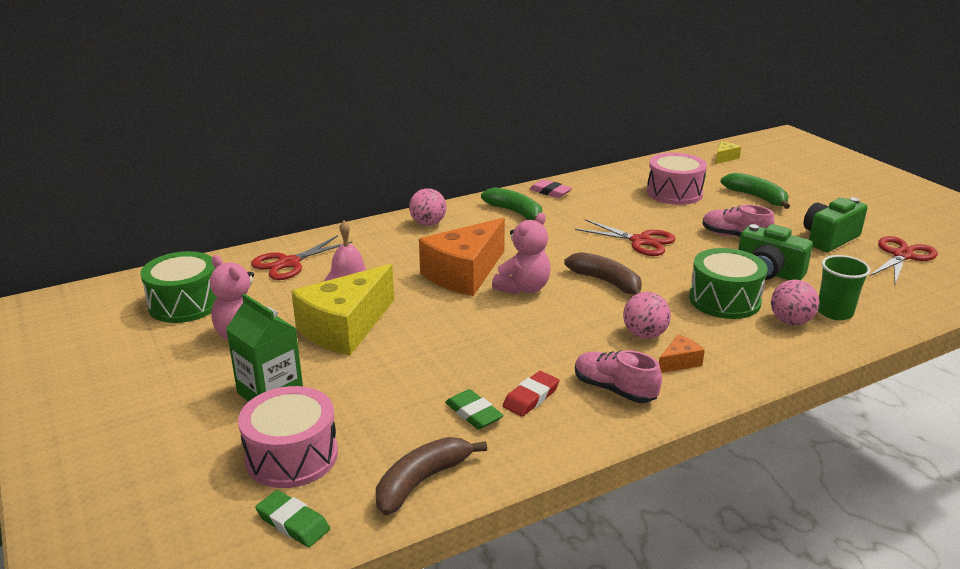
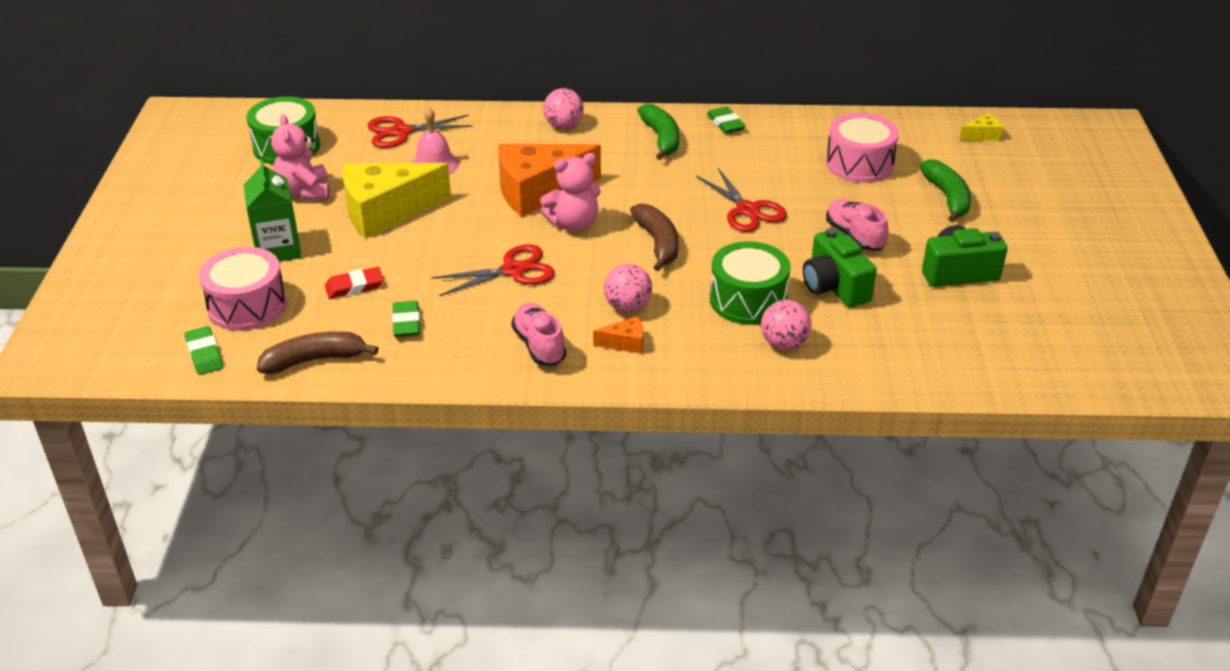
camera: 30 degrees right, 10 degrees up
(531, 397) = (464, 326): red eraser -> red eraser (354, 286)
(550, 192) = (725, 123): pink eraser -> green eraser
(834, 312) = (842, 351): green cup -> none
(902, 255) = (1015, 318): red scissors -> red scissors (514, 270)

